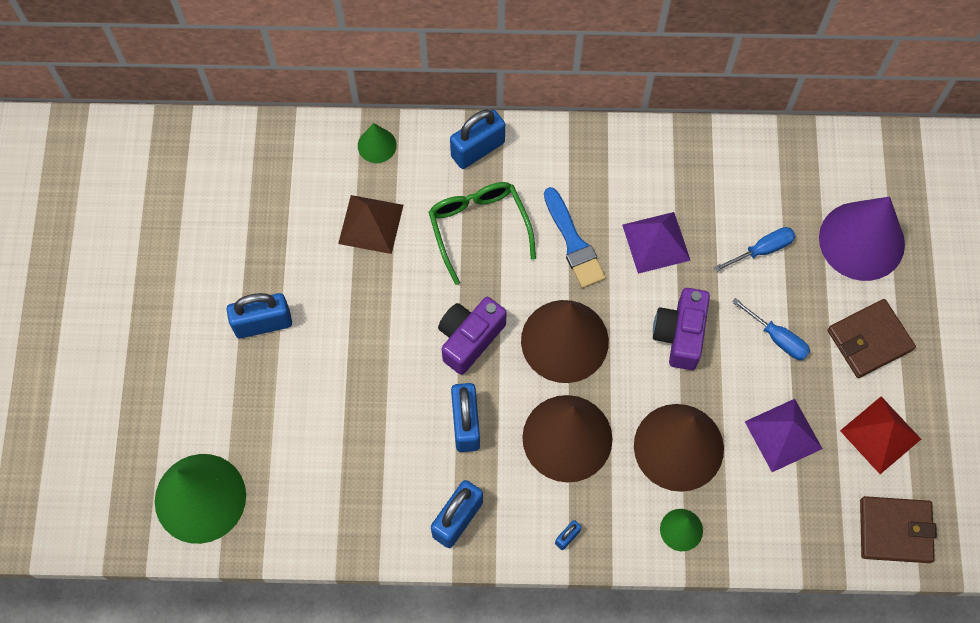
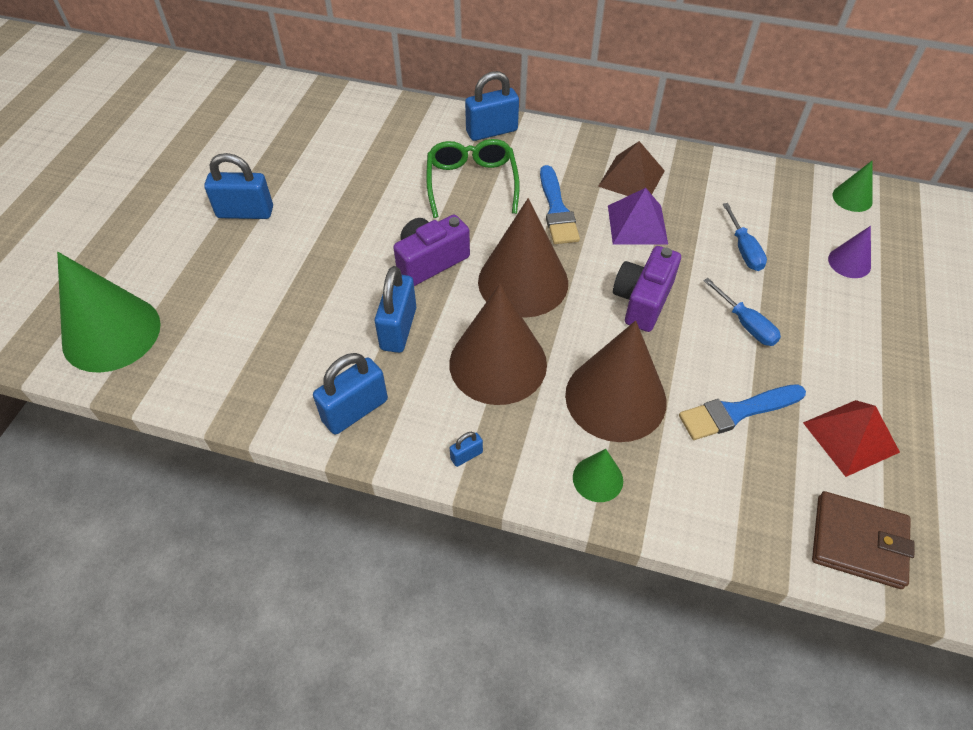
camera: 15 degrees right, 15 degrees down
(370, 224) = (375, 163): brown pyramid -> brown pyramid (631, 178)
(377, 145) = (405, 114): green cone -> green cone (852, 198)
(763, 249) = (744, 250): blue screwdriver -> blue screwdriver turned 90 degrees clockwise
(783, 435) = (736, 412): purple pyramid -> blue brush
(861, 241) = (849, 262): purple cone -> purple cone, size x0.47
(869, 340) = (848, 346): brown wallet -> none

